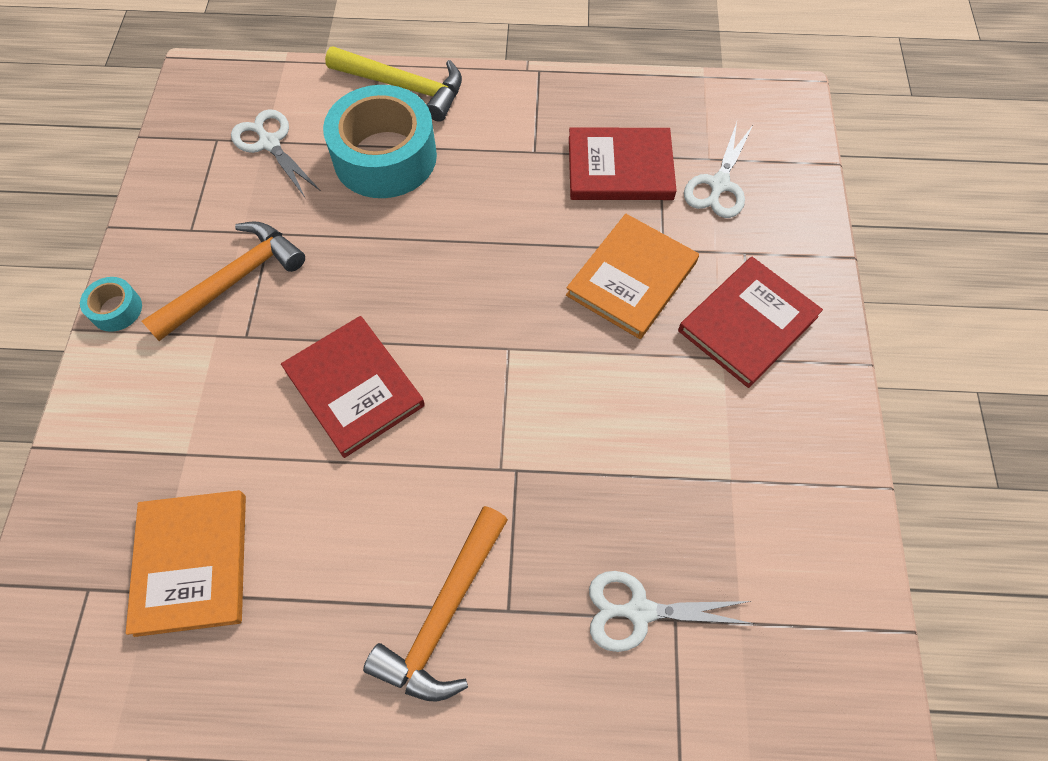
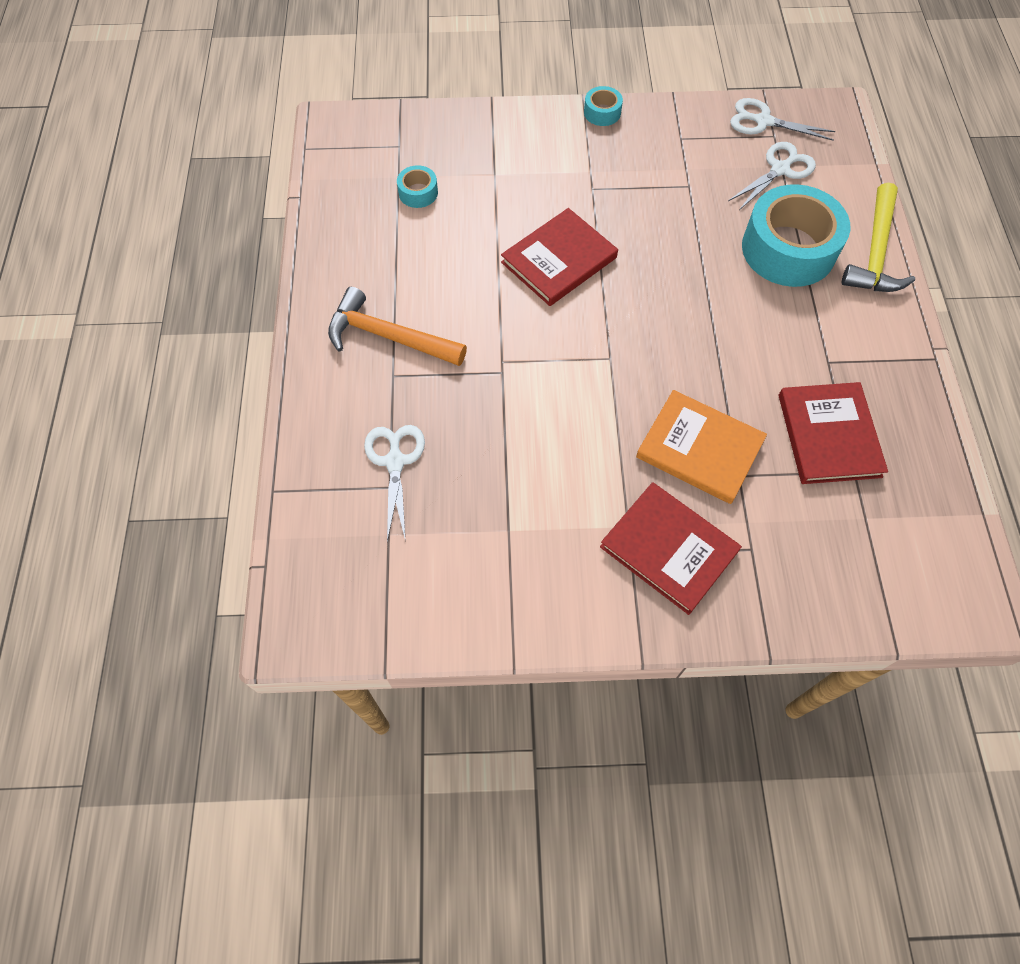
camera: 85 degrees right, 0 degrees up
(192, 563) = (418, 193): orange book -> turquoise tape
(234, 280) = (640, 172): orange hammer -> none
(719, 185) = (832, 527): white scissors -> white scissors (763, 121)

